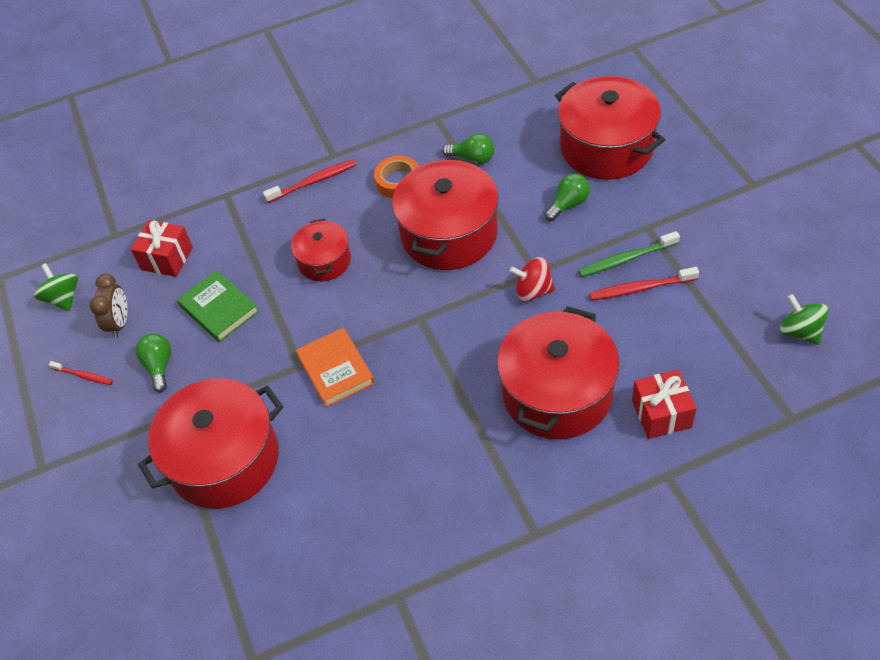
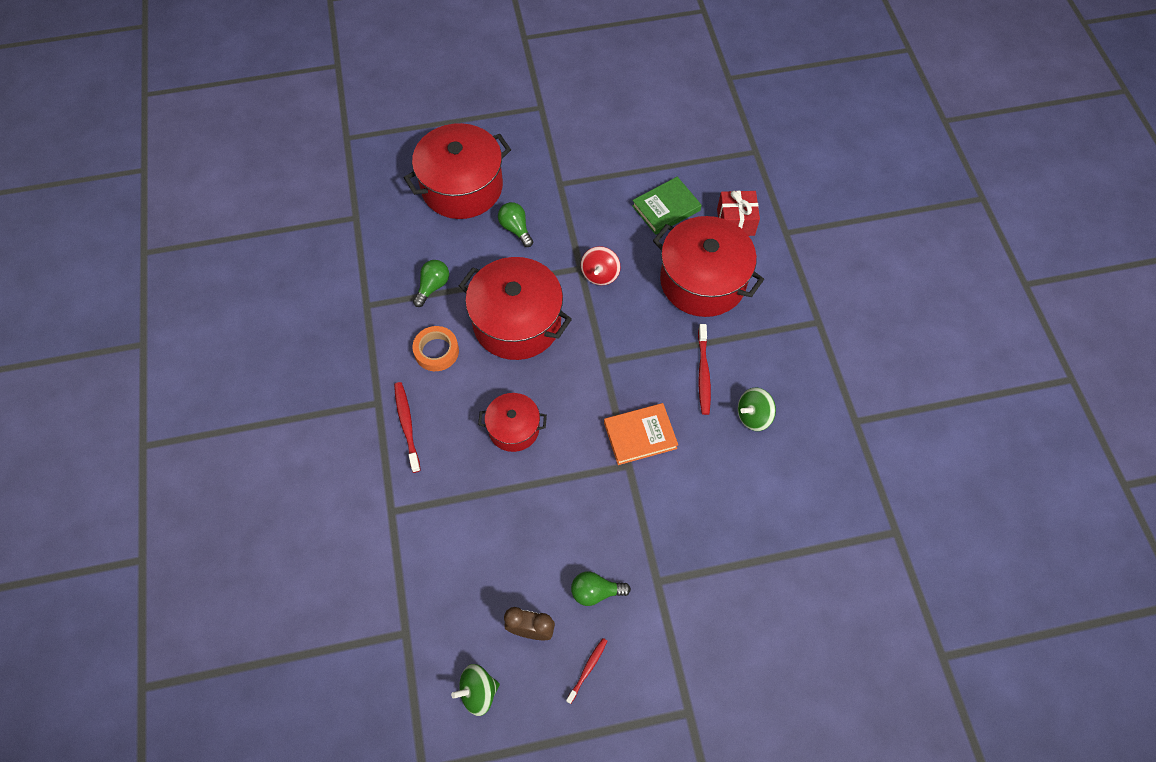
camera: 85 degrees left, 10 degrees up
(167, 258) = (459, 577): red gift -> none
(219, 309) = (542, 530): green book -> green book (666, 208)
(224, 460) = (712, 538): red pot -> none
(626, 259) = (587, 205): green toothbrush -> none
(641, 288) = (619, 203): red toothbrush -> red toothbrush (703, 373)
(800, 331) = (686, 124): green spinning top -> green spinning top (753, 416)

